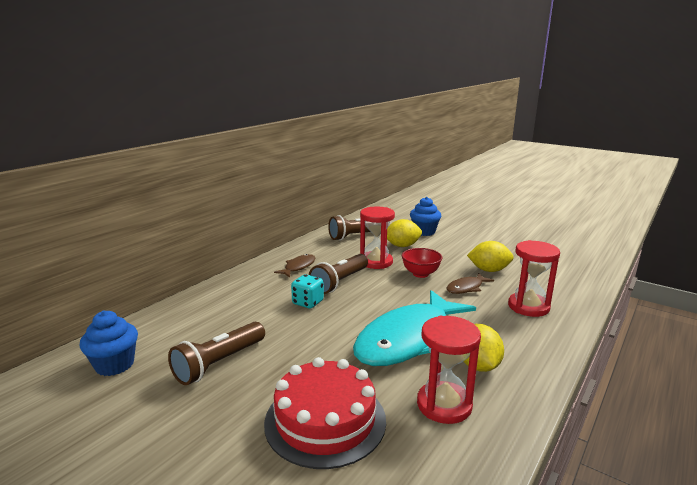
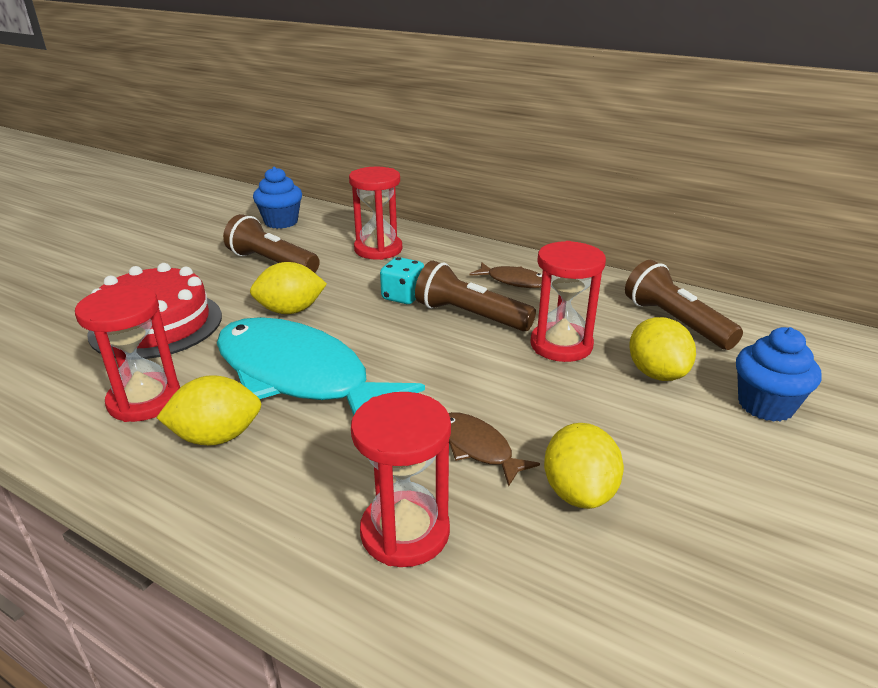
camera: 85 degrees right, 10 degrees up
(221, 311) = (378, 249): none -> red hourglass
(316, 347) = (290, 310): none -> yellow lemon
(420, 274) = (526, 393): red bowl -> none

